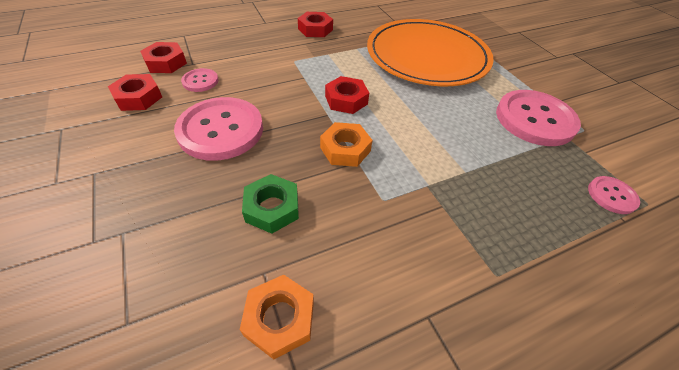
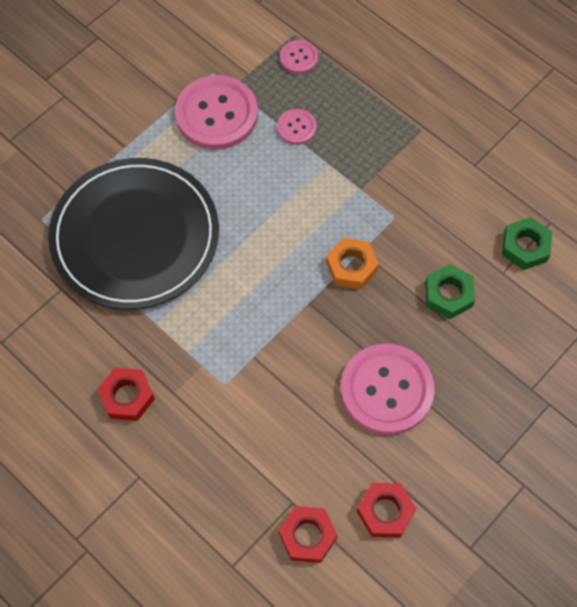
camera: 110 degrees left, 15 degrees up
(200, 81) = (322, 466): pink button -> pink button (296, 128)
(280, 318) = (525, 247): orange nut -> green nut
(346, 100) = (274, 294): red nut -> none
(427, 56) = (135, 236): orange plate -> black plate

